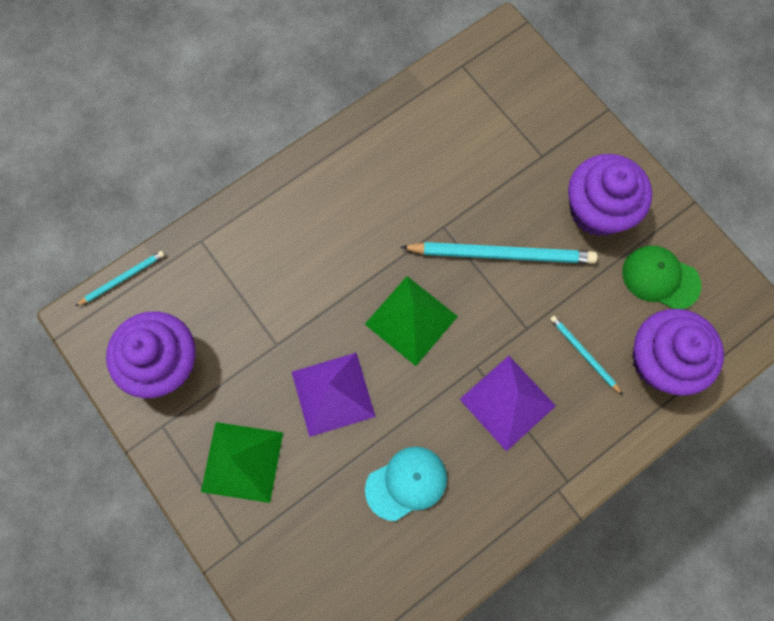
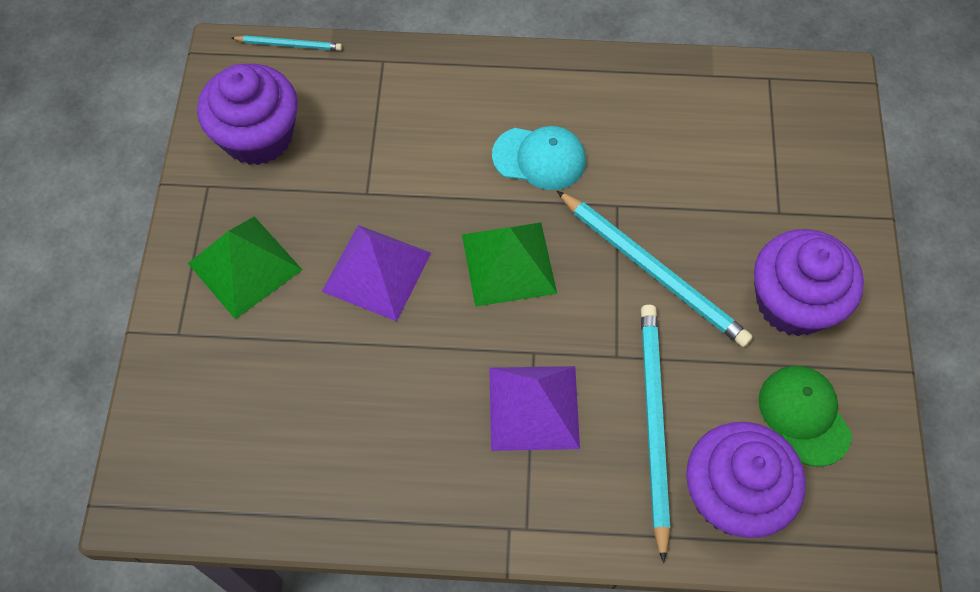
camera: 40 degrees right, 10 degrees down
(406, 483) = (369, 401): turquoise cap -> turquoise cap (539, 158)
(583, 354) = (653, 424): turquoise pencil -> turquoise pencil, size x1.97

